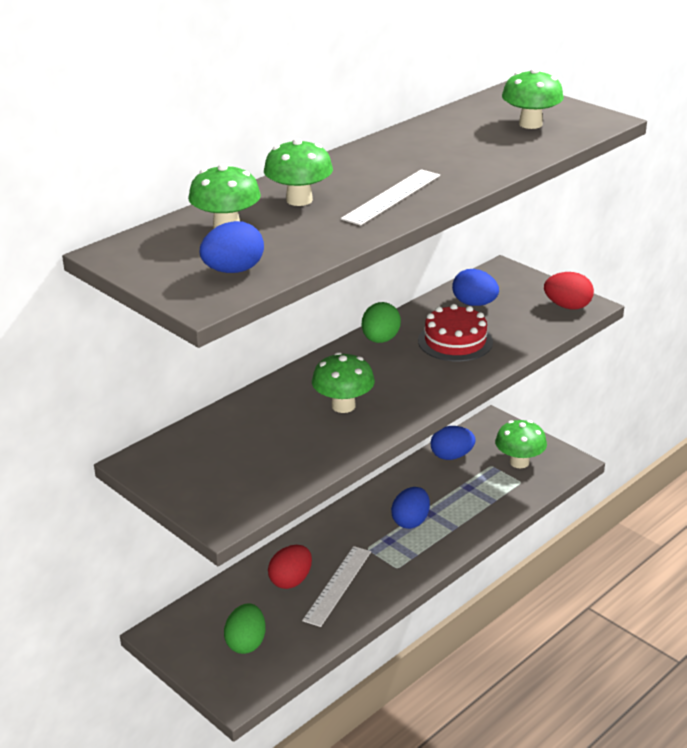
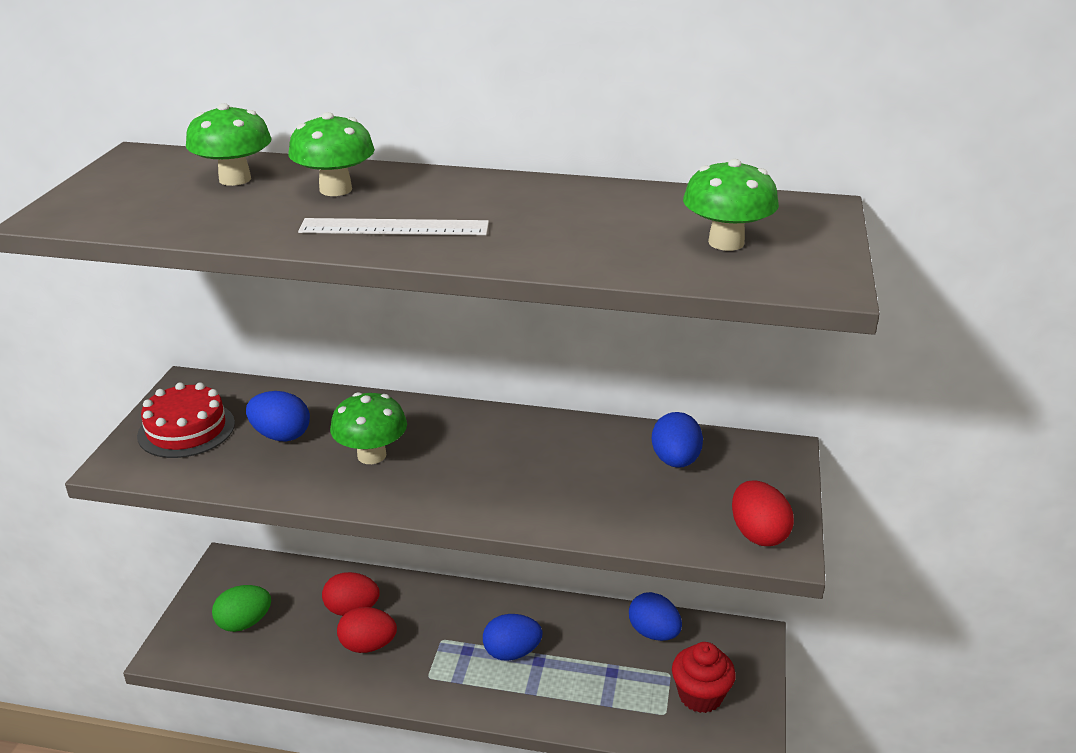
camera: 55 degrees right, 0 degrees up
(233, 270) = (133, 209): blue egg -> blue egg (281, 435)
(337, 585) = (368, 645): white ruler -> red egg
(380, 340) = (525, 428): green egg -> none
(455, 341) = (576, 478): red cake -> red cake (186, 429)
(519, 462) = (700, 695): green mushroom -> red cupcake

